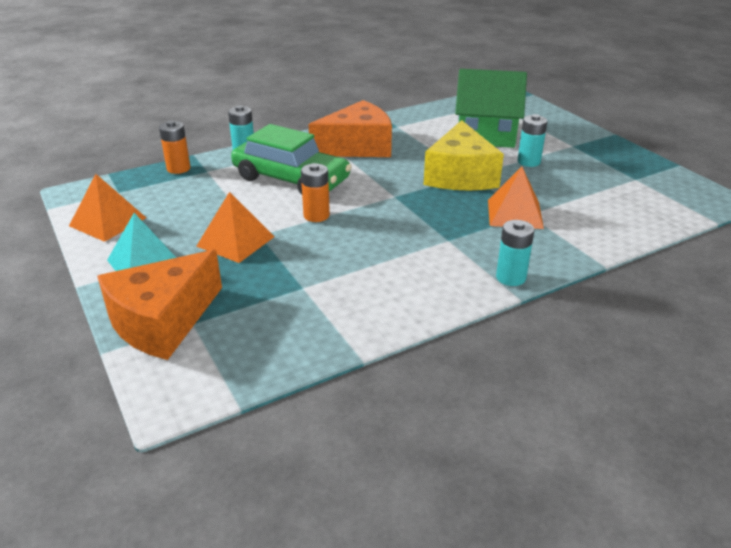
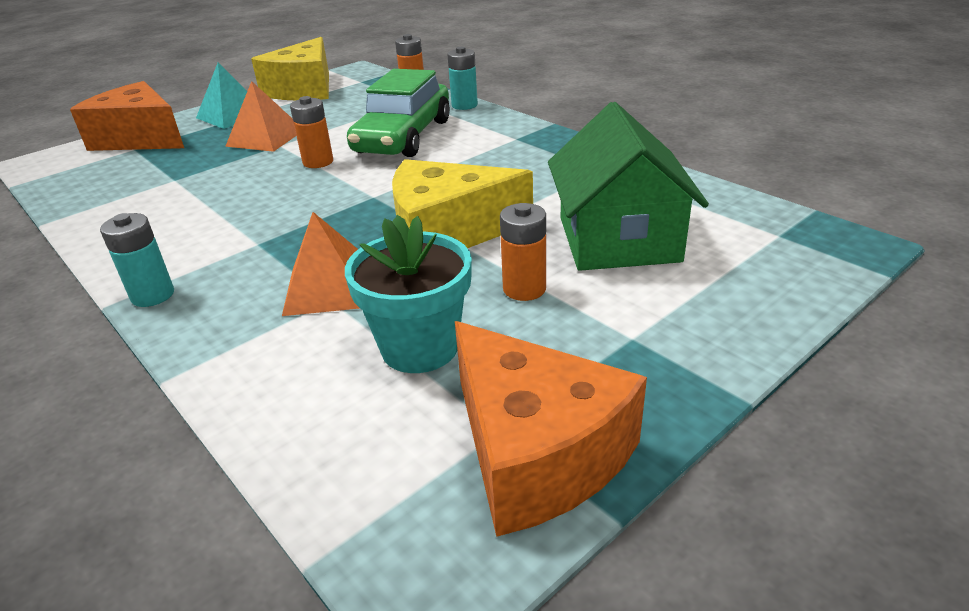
camera: 80 degrees right, 0 degrees up
(108, 221) = (304, 89): orange pyramid -> yellow cheese
(358, 147) = (510, 155): orange cheese -> orange cheese (535, 452)
(528, 162) = (524, 289): turquoise battery -> orange battery
(577, 191) = (419, 347): none -> turquoise flower pot

